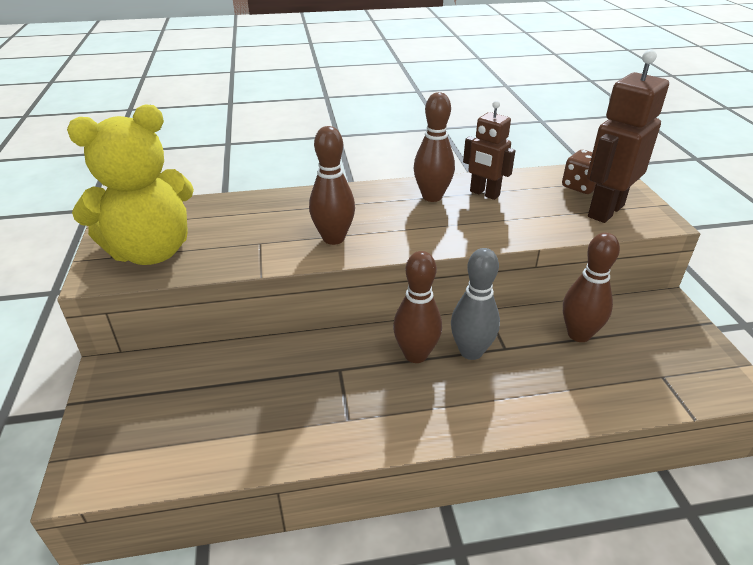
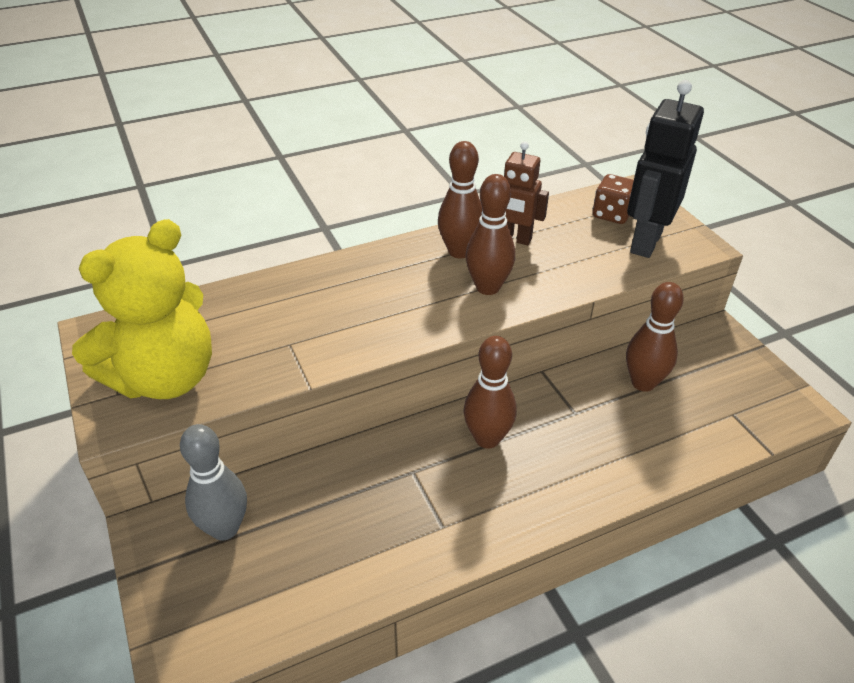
camera: 15 degrees left, 5 degrees up
(333, 238) = (371, 324): brown bowling pin -> brown bowling pin (488, 287)
(471, 351) = (542, 423): grey bowling pin -> grey bowling pin (224, 528)
(605, 211) = (645, 242): brown robot -> black robot

